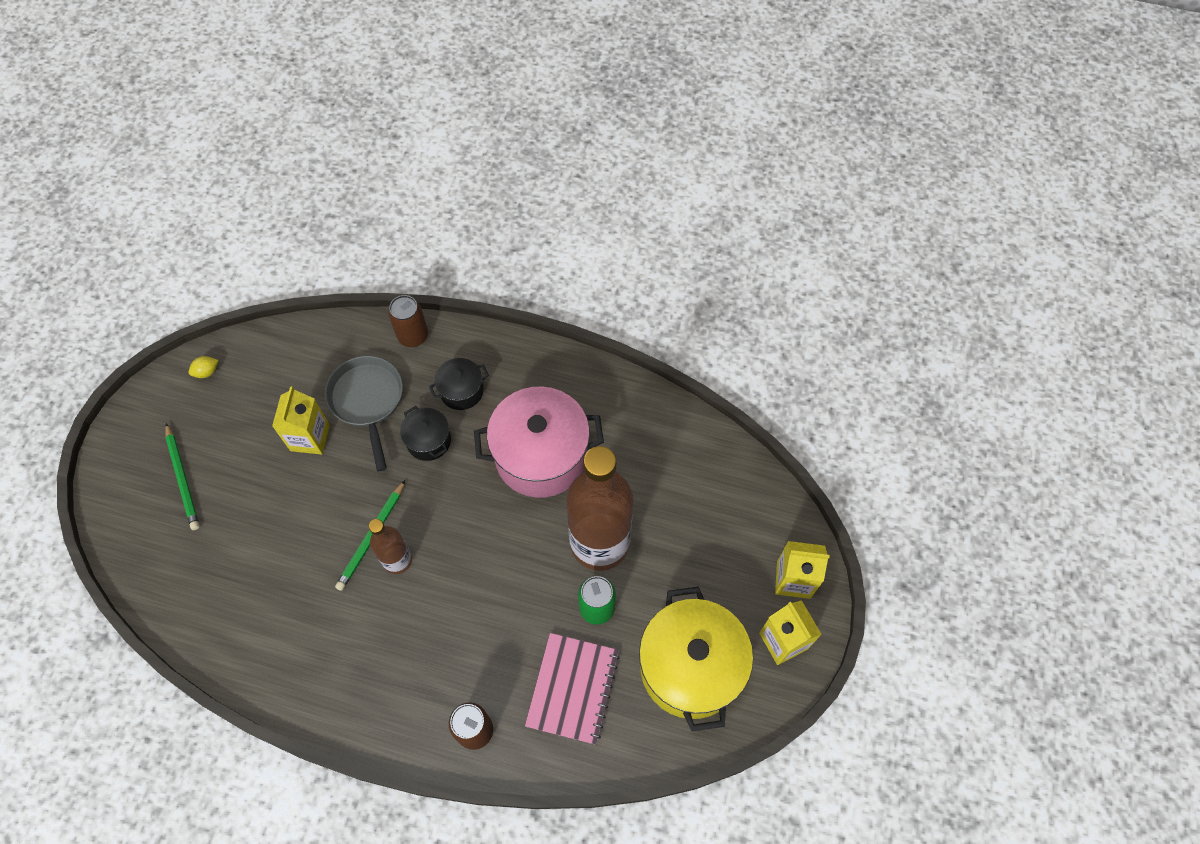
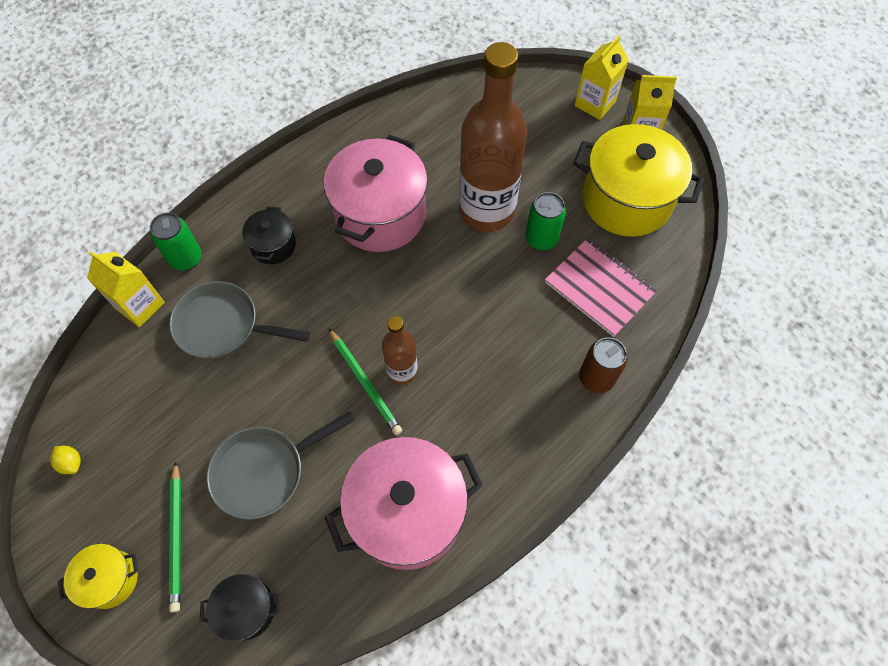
camera: 60 degrees left, 0 degrees up
(135, 454) = (110, 579): none -> yellow pot
(183, 478) = (177, 537): green pencil -> green pencil turned 75 degrees clockwise
(207, 372) = (71, 463): yellow lemon -> yellow lemon turned 45 degrees counterclockwise
(261, 507) = (264, 471): none -> grey pan
(275, 634) = (407, 513): none -> pink pot
(310, 438) = (223, 393): yellow carton -> yellow carton (140, 305)
(413, 336) = (186, 258): brown can -> green can
(429, 441) = (302, 293): black pot -> black pot (247, 609)

